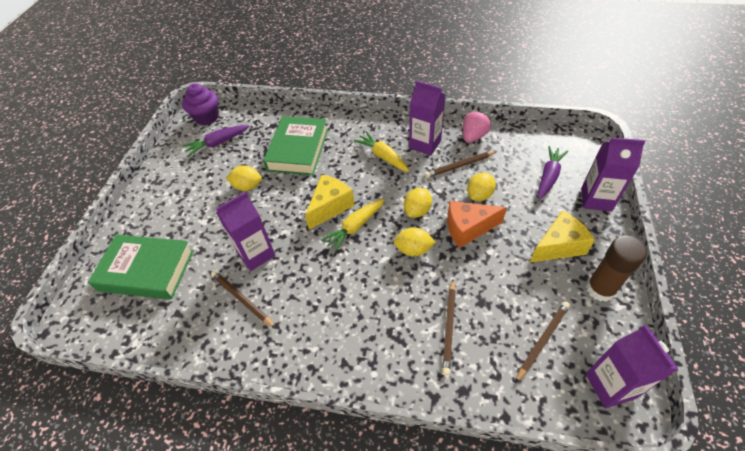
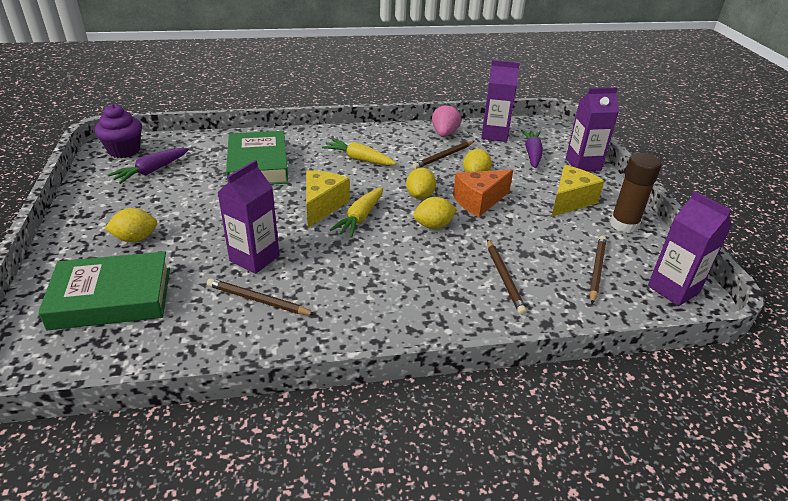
camera: 25 degrees left, 15 degrees down
(247, 186) = (211, 203): yellow lemon -> yellow lemon (135, 238)
(425, 144) = (399, 145): purple carton -> purple carton (494, 134)

